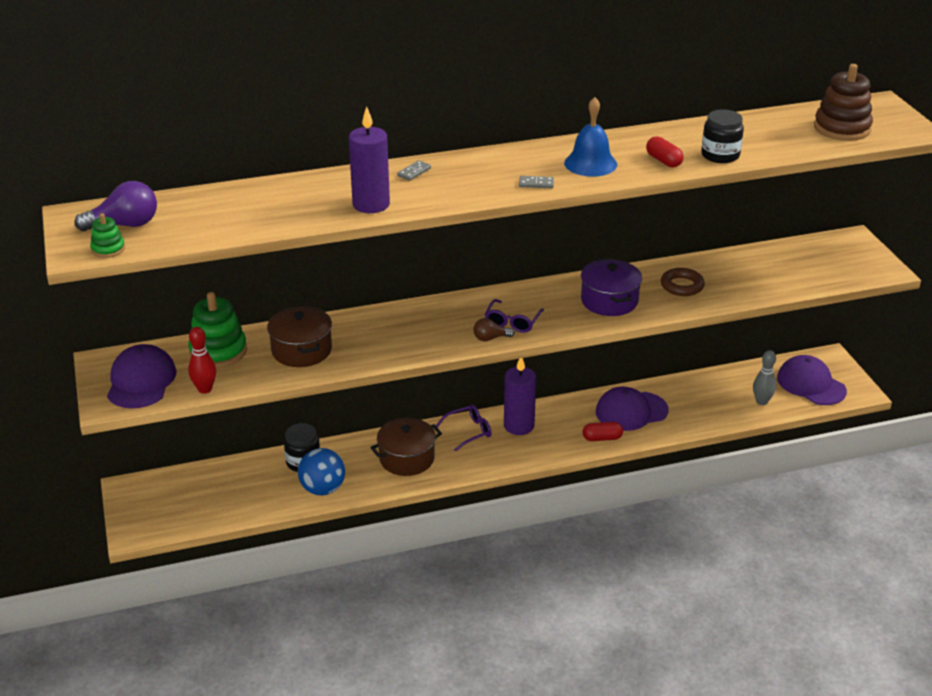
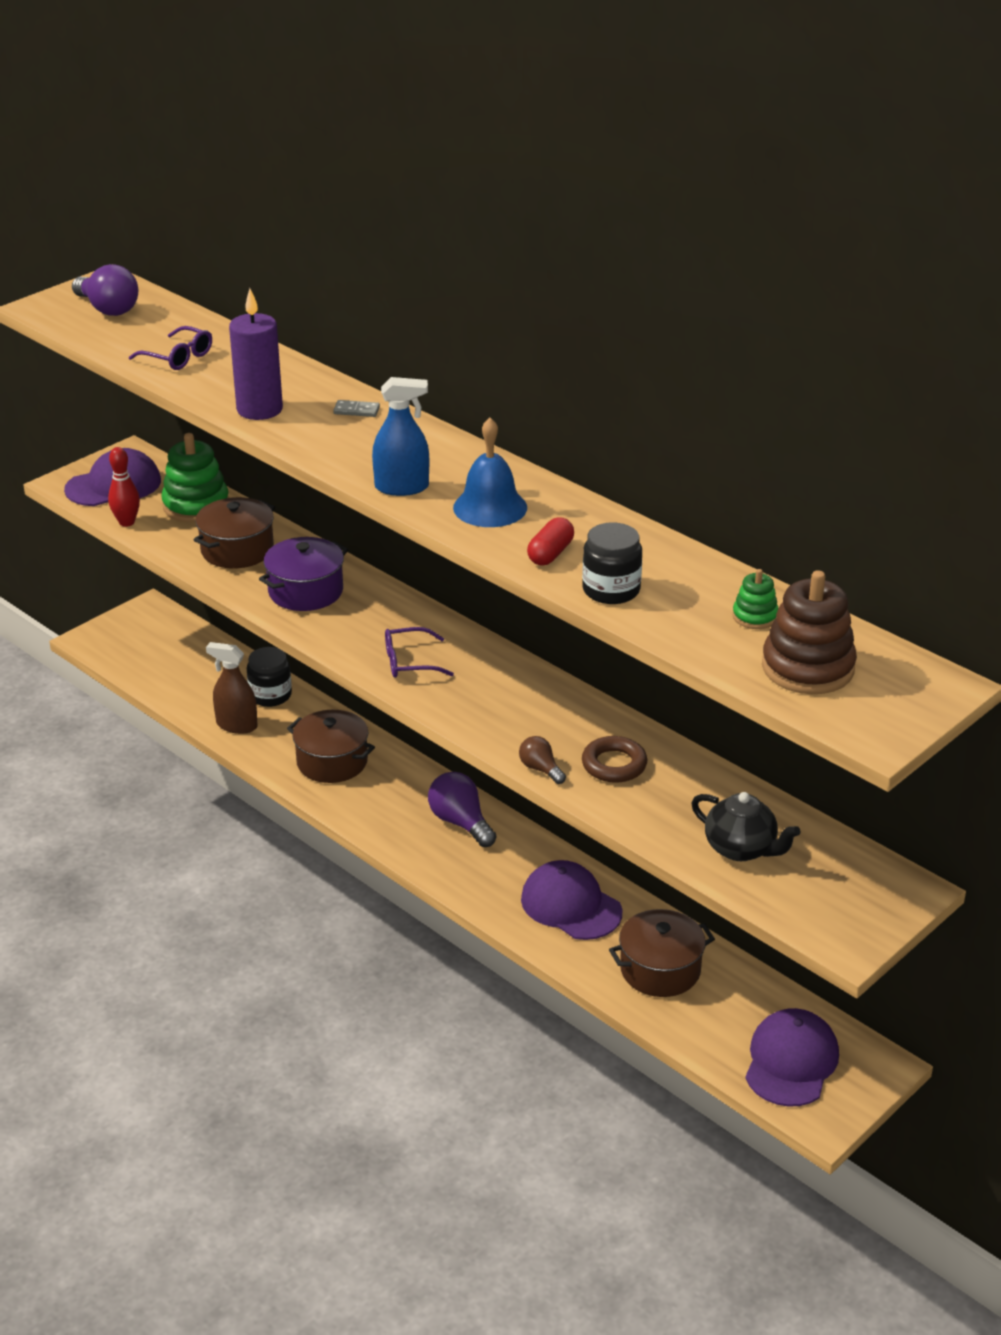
camera: 60 degrees right, 0 degrees up
(108, 249) = (57, 317): green stacking toy -> green stacking toy (755, 616)
(323, 489) = (236, 725): blue ball -> brown spray bottle
(469, 431) = (417, 788): purple glasses -> purple glasses (178, 357)
(490, 338) = (362, 658): brown light bulb -> brown light bulb (540, 769)
(519, 426) = (460, 822): purple candle -> purple light bulb
(536, 184) = (402, 487): grey domino -> blue spray bottle
(602, 438) = (493, 898): red capsule -> none
(609, 301) = (522, 718): purple pot -> purple pot (306, 591)
(710, 400) = (660, 969): none -> brown pot
(761, 401) = (702, 1021): grey bowling pin -> none
(788, 273) = (741, 849): none -> black teapot

